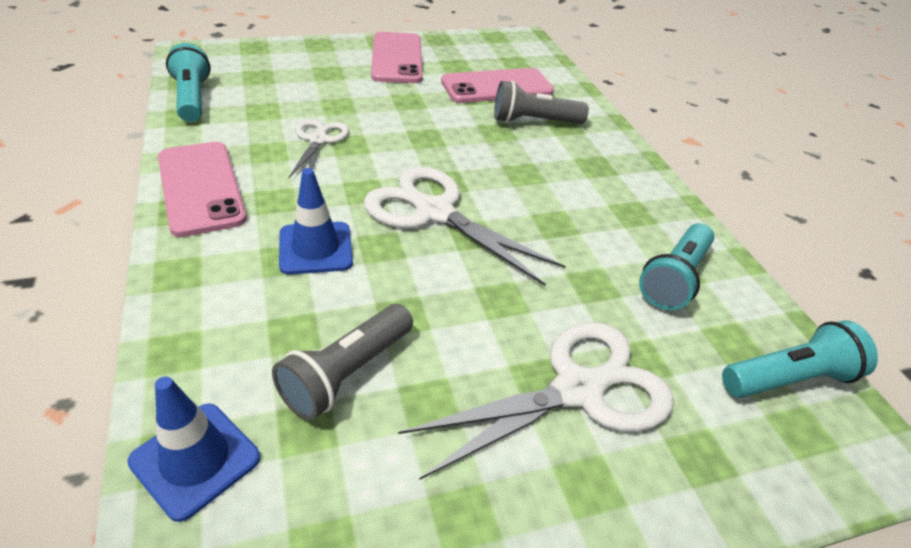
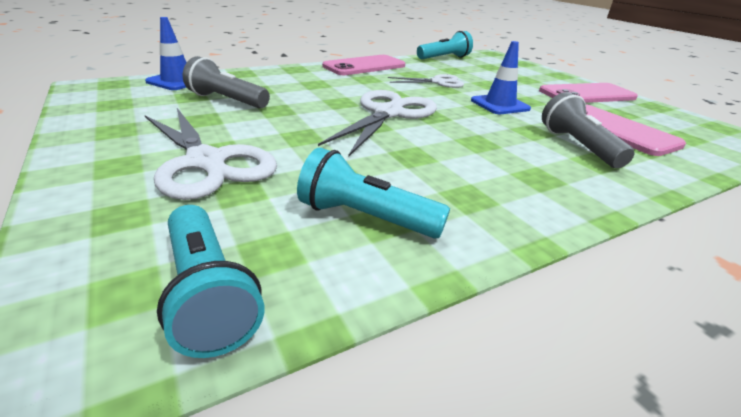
camera: 80 degrees right, 10 degrees down
(315, 248) = (328, 88): blue traffic cone -> blue traffic cone (499, 105)

